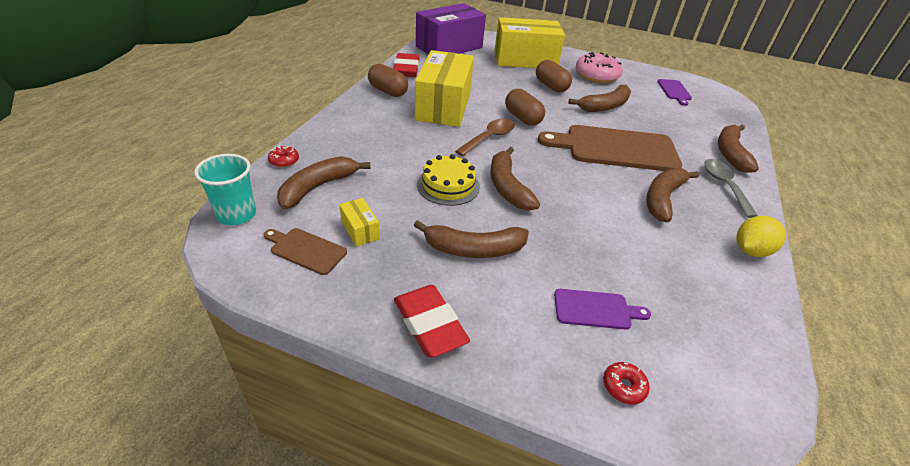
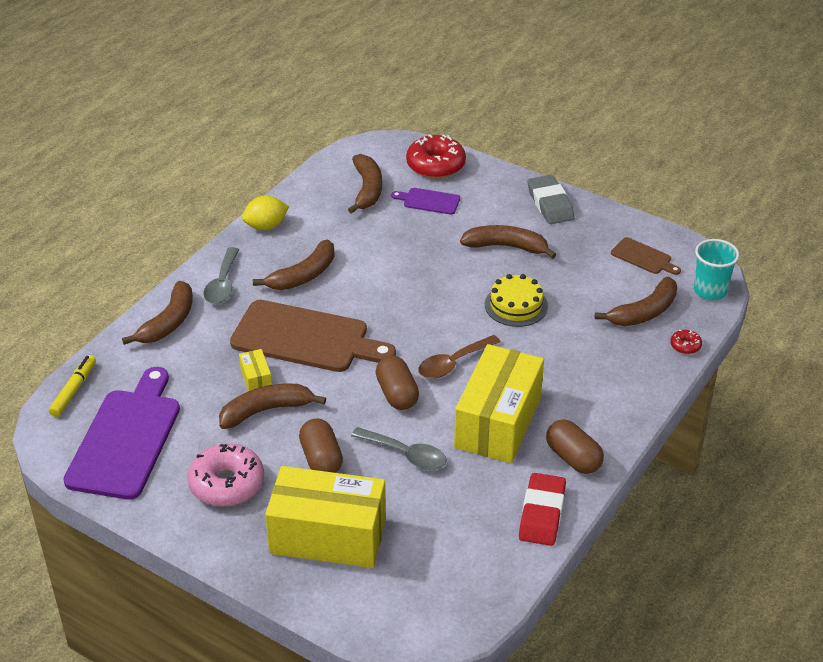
camera: 165 degrees left, 0 degrees up
(360, 230) = (601, 269): yellow box -> yellow box (256, 379)
(429, 324) = (550, 204): red eraser -> grey eraser
(449, 47) = (456, 585): purple box -> none
(499, 90) = (406, 454): none -> grey spoon
(508, 187) = (455, 299): brown banana -> brown banana (367, 189)
(623, 386) = (435, 165): red donut -> red donut, size x2.20
(674, 91) = (126, 439): purple cutting board -> purple cutting board, size x2.14
(737, 111) = (74, 390): none -> yellow marker

